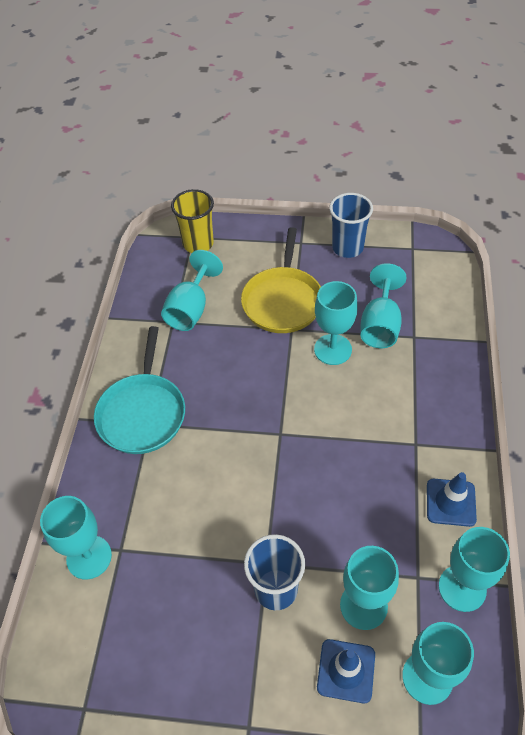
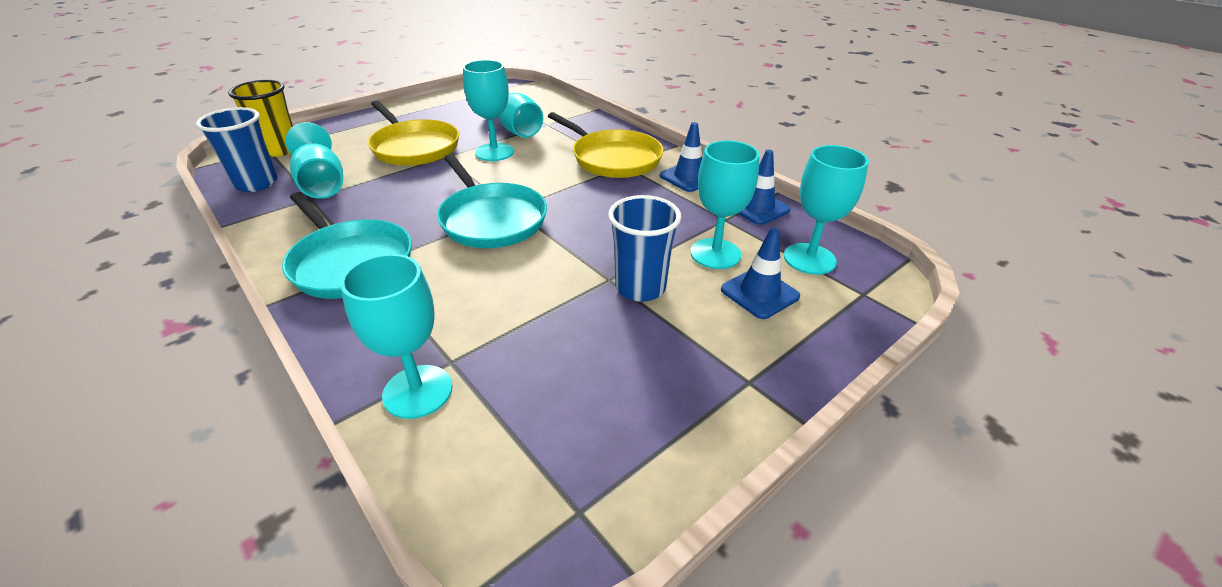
camera: 50 degrees left, 15 degrees down
(255, 434) = (491, 219): none -> turquoise pan
(347, 248) = (435, 107): blue cup -> blue cup (256, 183)
(416, 427) = (613, 158): none -> yellow pan
(462, 588) = (757, 208): turquoise goblet -> blue traffic cone

